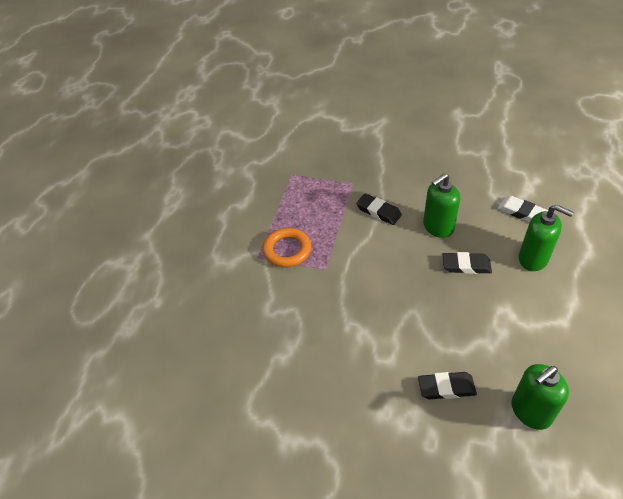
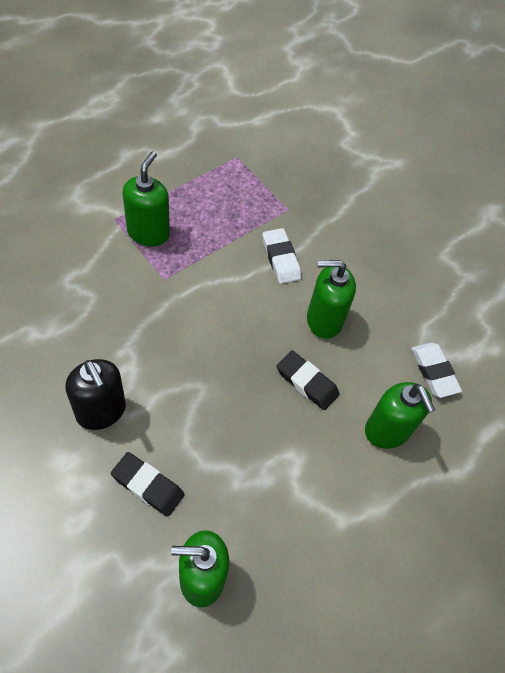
camera: 25 degrees right, 10 degrees up
(287, 250) = (148, 232): orange ring -> green soap dispenser
(373, 369) = (101, 411): none -> black soap dispenser
(378, 211) = (281, 258): black eraser -> white eraser

